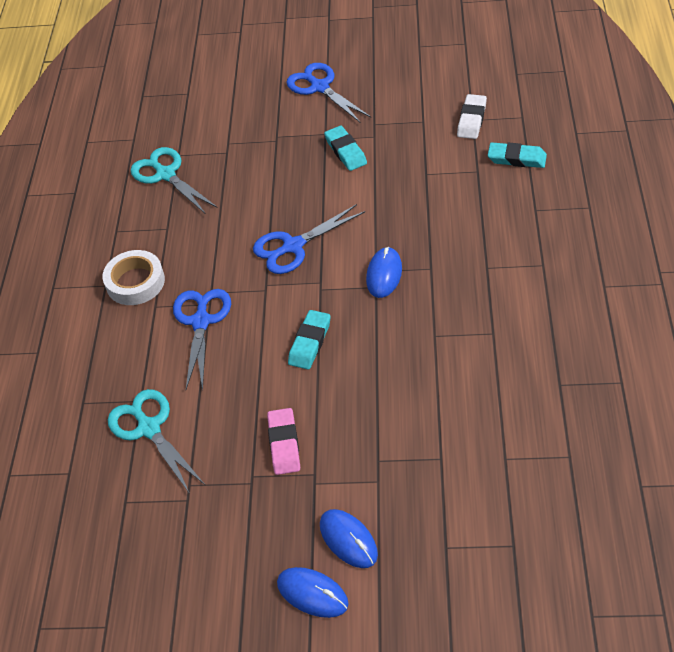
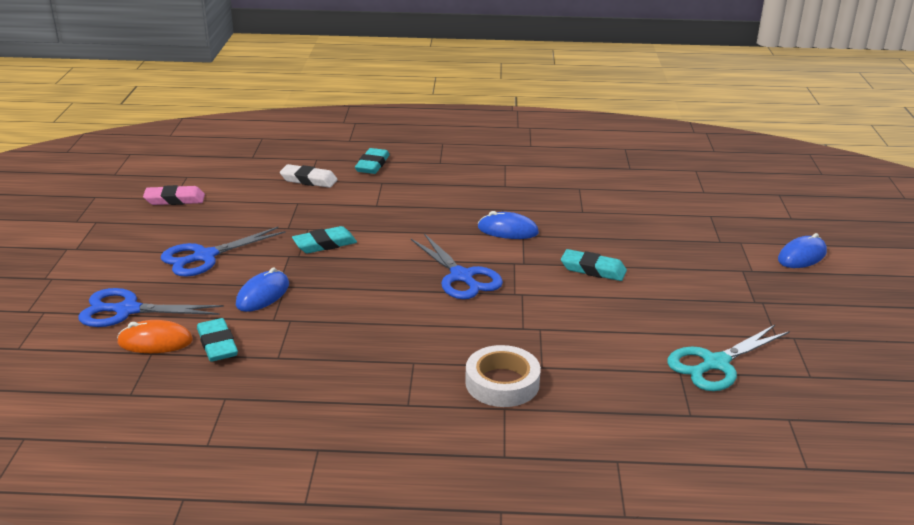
camera: 95 degrees left, 20 degrees down
(166, 174) = (313, 366): turquoise scissors -> none
(195, 121) = (217, 344): none -> turquoise eraser
(201, 91) = (155, 341): none -> orange mouse
(201, 322) = (566, 333): blue scissors -> blue scissors (127, 310)
(284, 444) = (715, 284): pink eraser -> pink eraser (175, 199)
(312, 593) = (858, 273): blue mouse -> blue mouse (263, 295)

